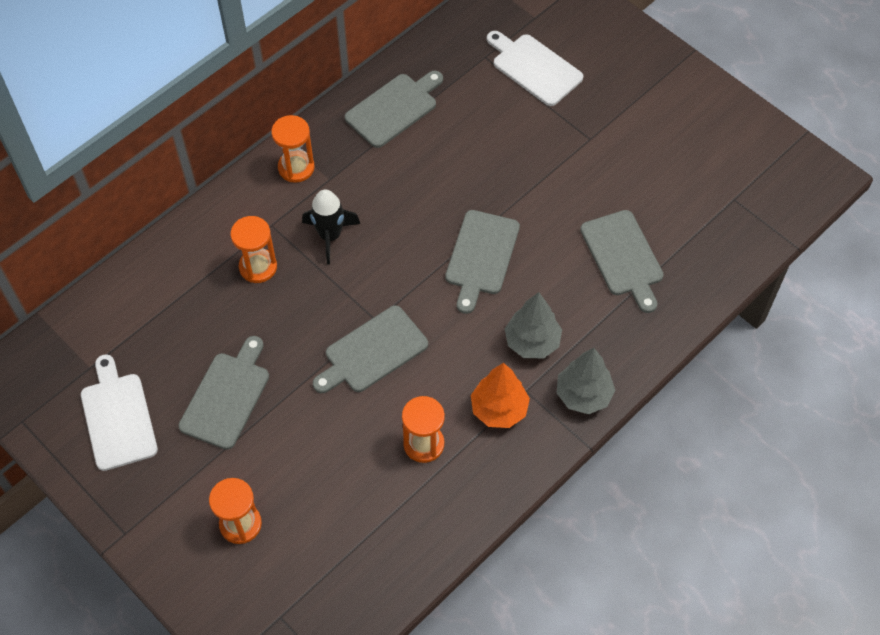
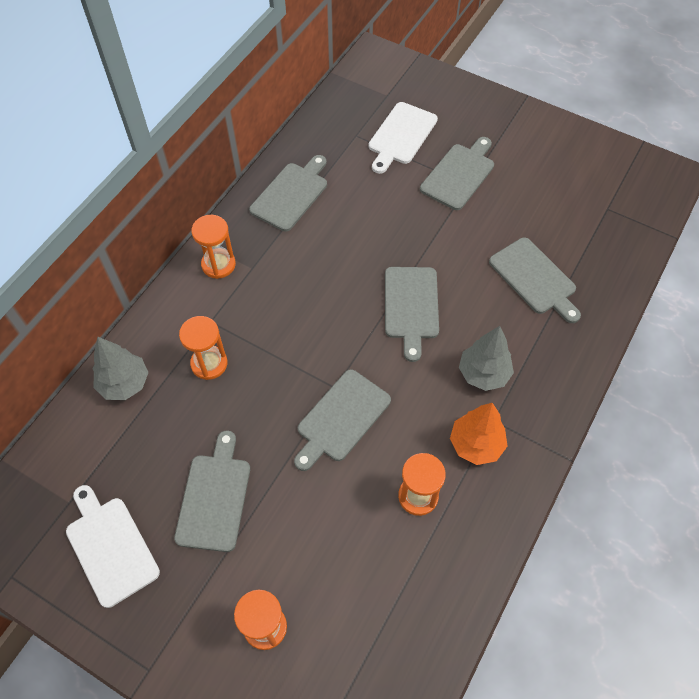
camera: 15 degrees left, 0 degrees up
(330, 236) = (268, 319): black rocket -> none
(534, 68) = (401, 136): white cutting board -> white cutting board turned 90 degrees counterclockwise
(583, 125) = (459, 174): none -> grey cutting board
(583, 395) = (546, 411): grey tree -> grey tree (124, 383)

